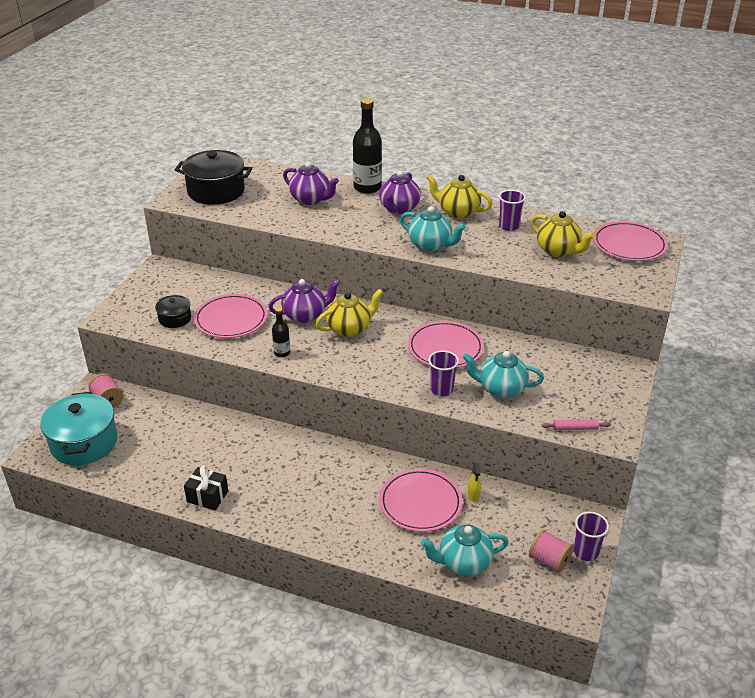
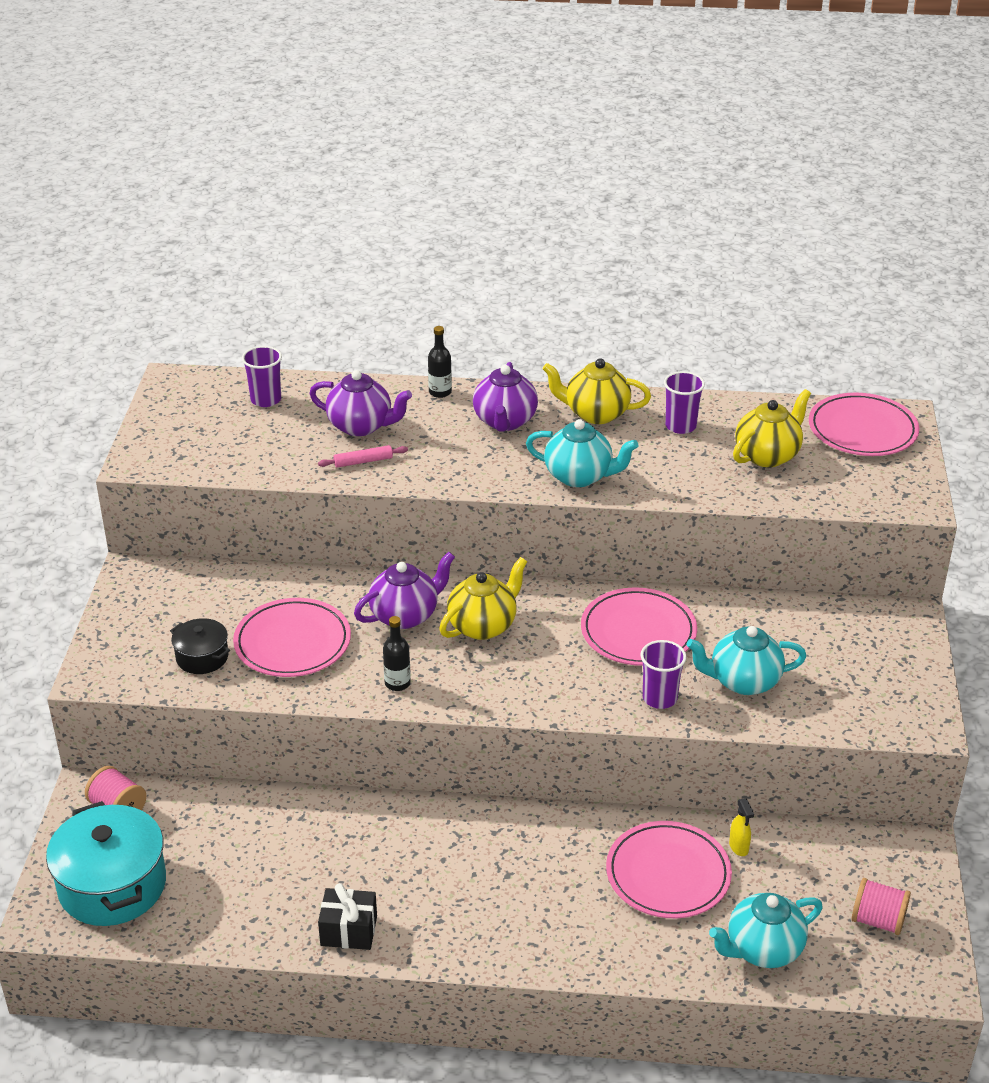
camera: 15 degrees left, 0 degrees up
(216, 191) = (202, 434): black pot -> none
(367, 187) = (440, 392): black bottle -> black bottle, size x0.51
(558, 250) = (767, 455): yellow teapot -> yellow teapot turned 75 degrees counterclockwise
(575, 428) = (869, 721): pink rolling pin -> pink rolling pin (363, 461)
(586, 552) = (922, 897): purple cup -> purple cup (266, 400)

